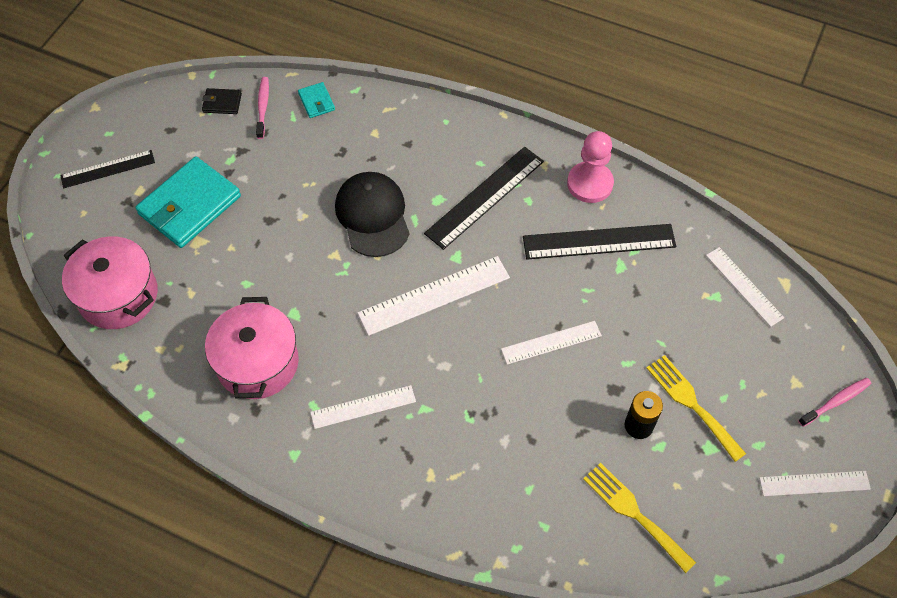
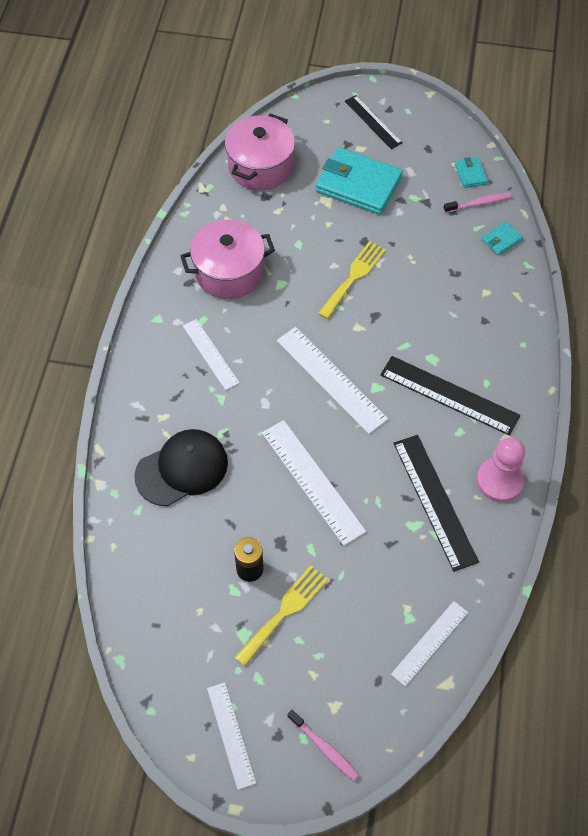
camera: 75 degrees right, 0 degrees up
(222, 103) = (470, 174): black wallet -> turquoise wallet
(373, 216) = (396, 313): black cap -> black cap (182, 469)
(551, 342) = (313, 481): white ruler -> white ruler, size x1.58
(634, 513) = (165, 579): yellow fork -> yellow fork (353, 277)

